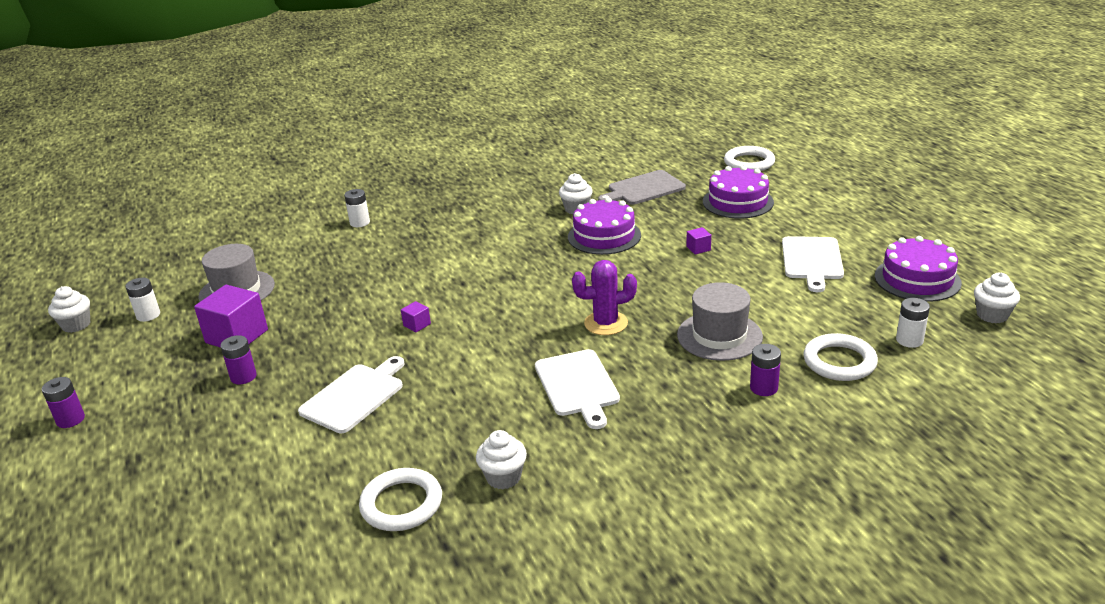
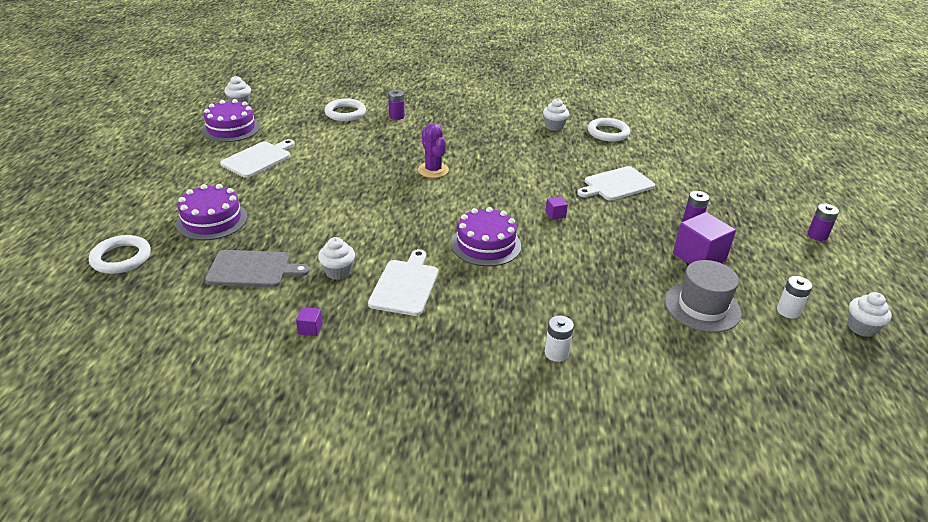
camera: 155 degrees left, 5 degrees up
(577, 385) = (485, 147): white cutting board -> white cutting board (405, 285)
(604, 236) = (353, 232): purple cake -> purple cake (486, 244)
(606, 323) = (433, 170): purple cactus -> purple cactus turned 45 degrees clockwise
(698, 248) = (307, 194): purple cube -> purple cube (310, 328)
(719, 336) = (381, 142): grey hat -> none
(909, 340) = (298, 109): white battery -> none

